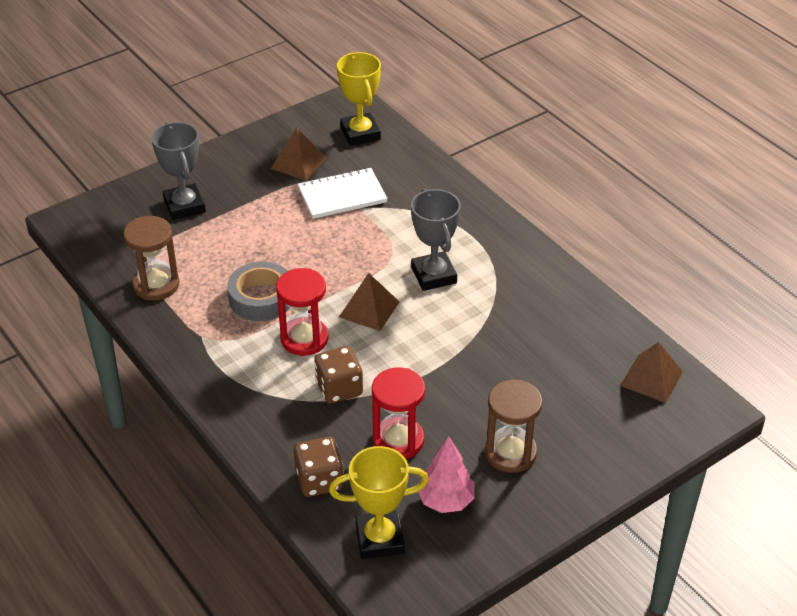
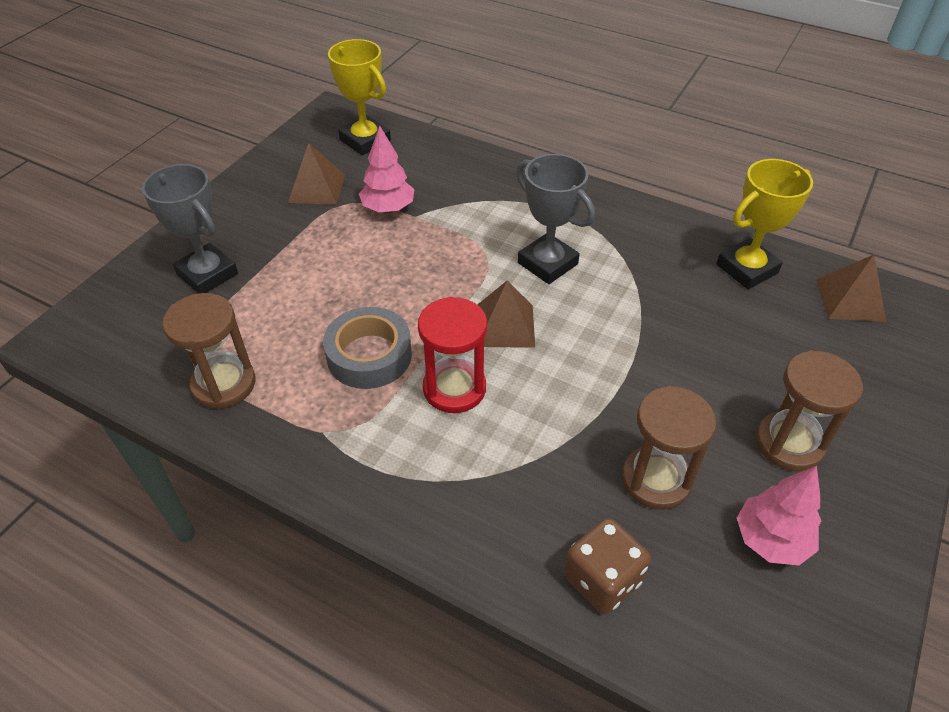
camera: 25 degrees left, 5 degrees up
(339, 388) = (538, 438): brown dice -> none
(342, 195) = (388, 208): white notebook -> pink tree
(379, 539) = (737, 635): yellow trophy -> yellow trophy (747, 269)
(398, 440) = (656, 480): red hourglass -> brown hourglass

